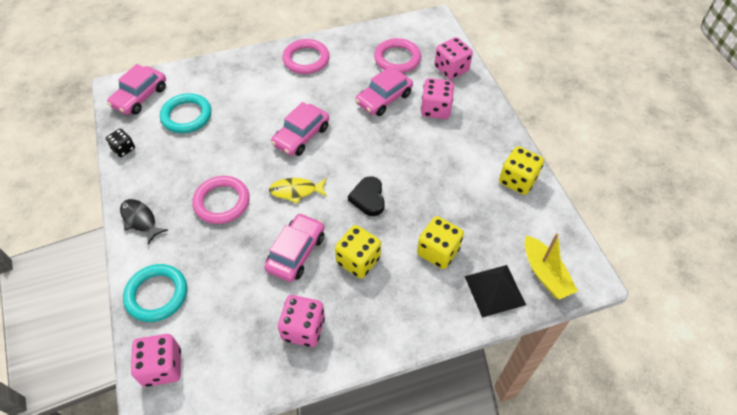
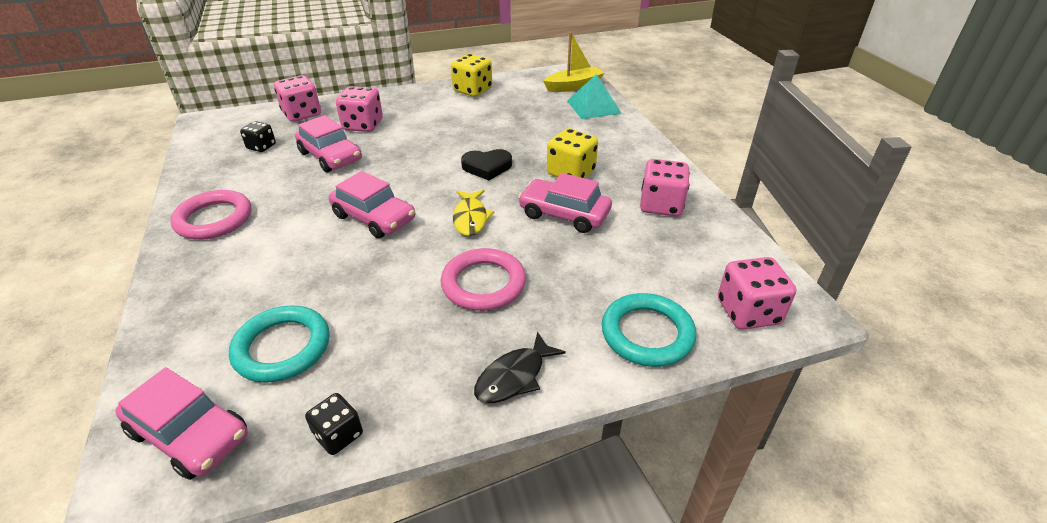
camera: 90 degrees left, 15 degrees down
(397, 58) = (261, 147): pink ring -> black dice
(438, 251) = (555, 130): yellow dice -> none
(494, 290) = (593, 107): black pyramid -> turquoise pyramid

